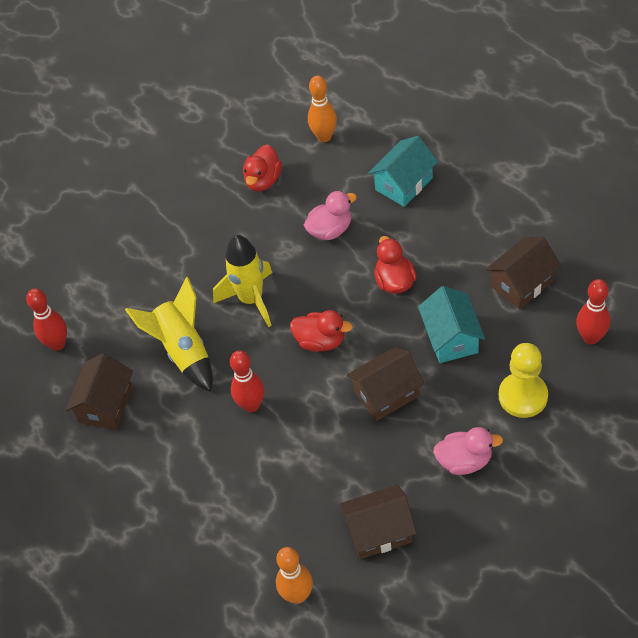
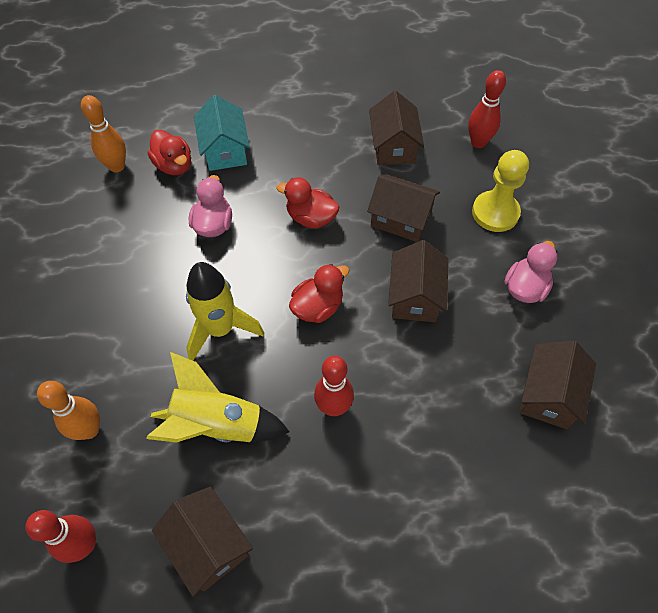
camera: 60 degrees left, 5 degrees up
(263, 180) = (107, 235): red duck -> red duck (174, 165)
(297, 595) = (570, 508): orange bowling pin -> orange bowling pin (89, 430)
(451, 338) = (401, 219): turquoise house -> brown house

